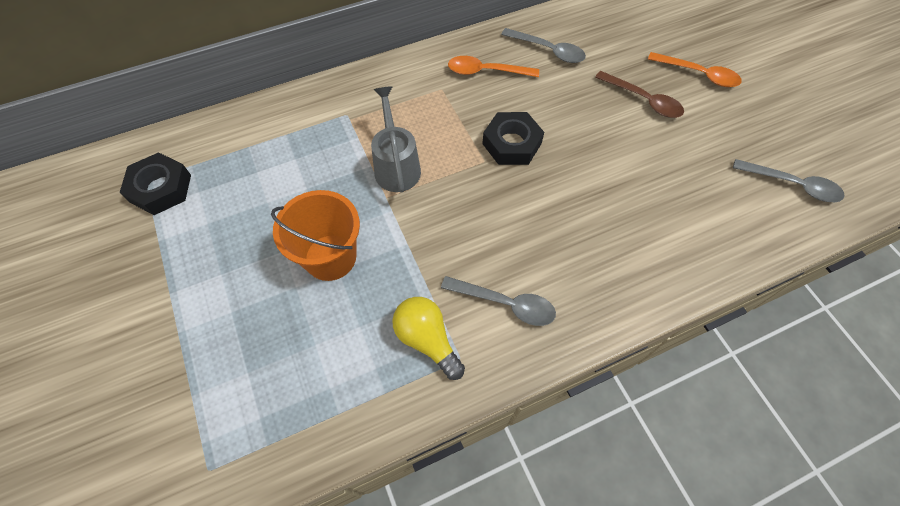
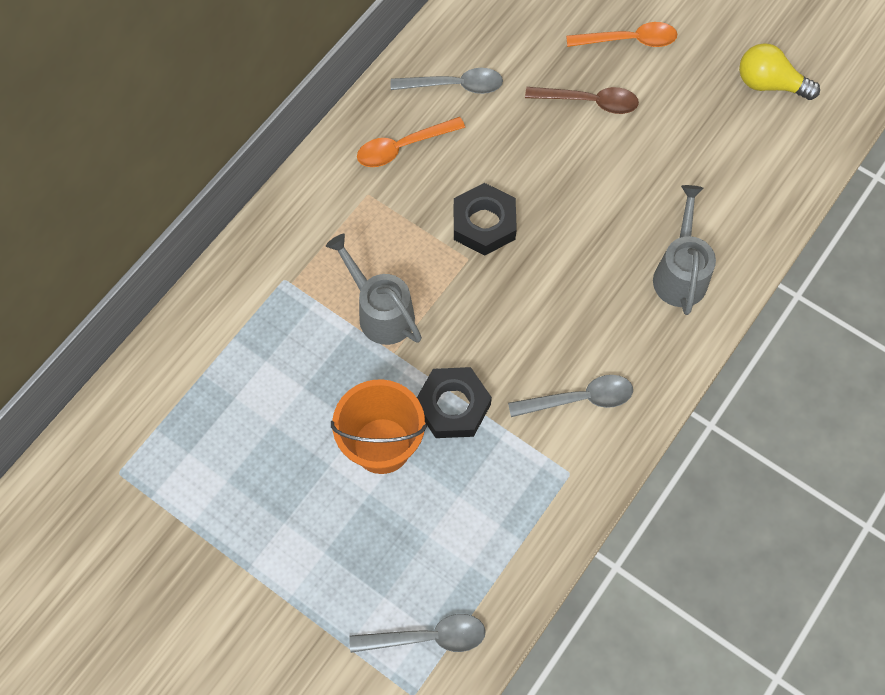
camera: 30 degrees left, 5 degrees up
(161, 188) = (143, 472): black nut -> black nut (453, 406)
(427, 339) = (529, 473): yellow light bulb -> yellow light bulb (769, 84)
(649, 249) = (680, 272): none -> grey watering can
(792, 185) = (777, 132): grey spoon -> grey spoon (428, 637)

